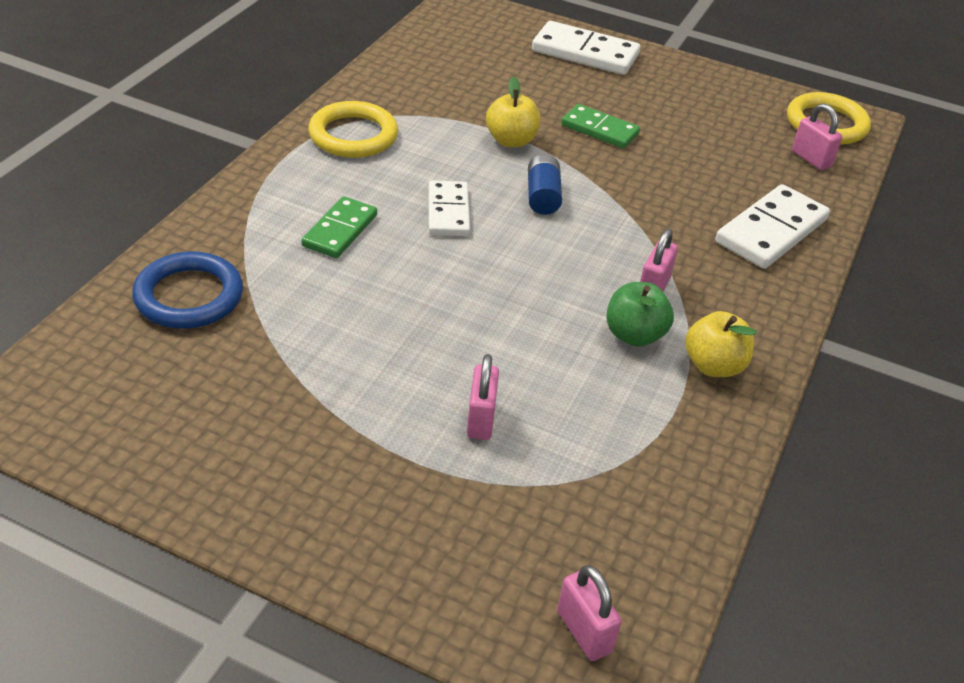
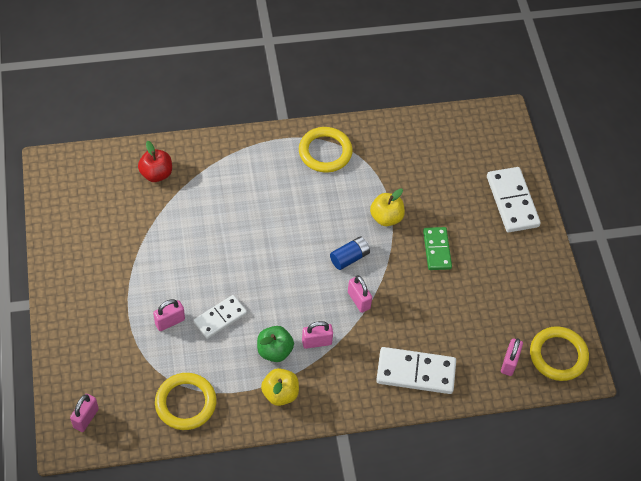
camera: 55 degrees right, 15 degrees up
(189, 296) = (156, 174): blue ring -> red apple
(340, 231) = (247, 195): green domino -> none
(448, 212) = (300, 227): white domino -> white domino (220, 318)
(618, 222) = (358, 300): none -> pink padlock
(653, 478) = (185, 403): none -> yellow ring

